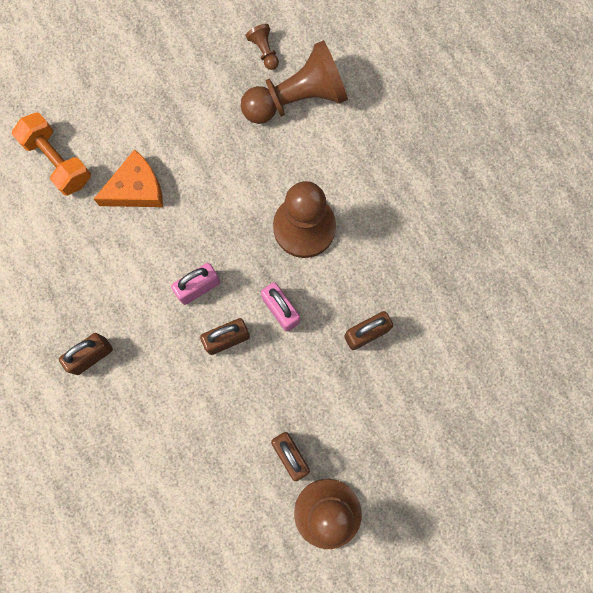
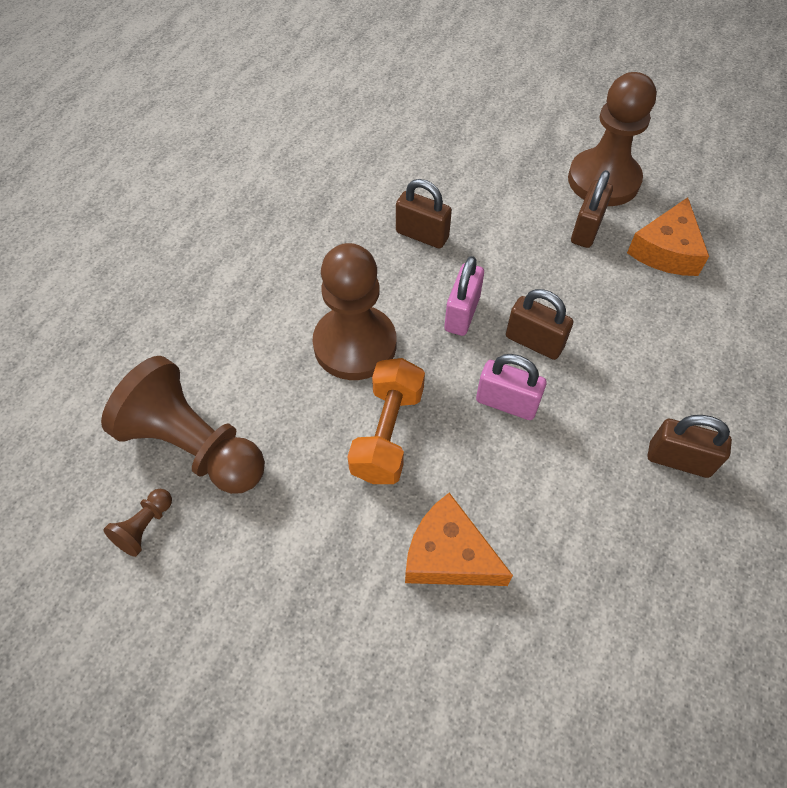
camera: 125 degrees left, 20 degrees down
(57, 161) = (493, 696): orange dumbbell -> orange dumbbell (387, 433)
(232, 497) = (666, 250): none -> orange cheese

